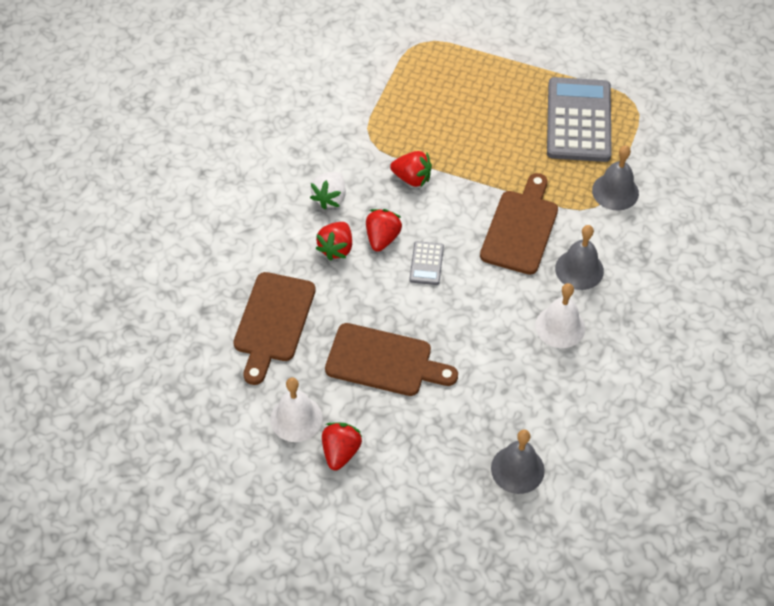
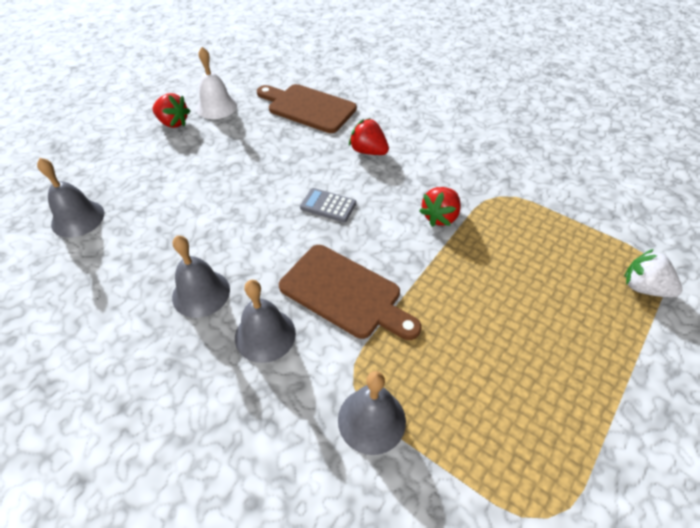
camera: 105 degrees right, 5 degrees down
(330, 198) = (428, 157): white strawberry -> white strawberry (643, 287)
(382, 238) = (369, 181): red strawberry -> none
(384, 361) = (237, 159): brown cutting board -> none
(560, 326) = (201, 293): white bell -> grey bell
(578, 120) = (513, 414): grey calculator -> none

